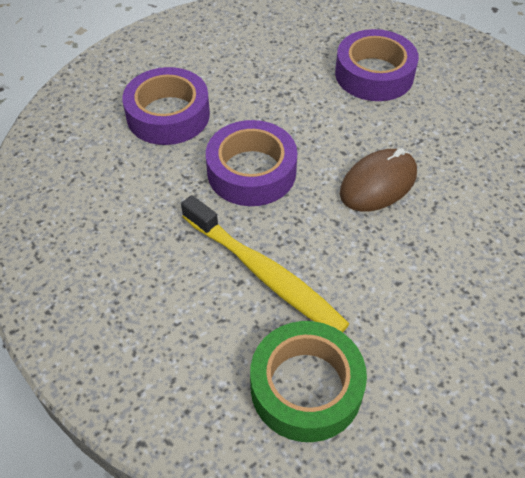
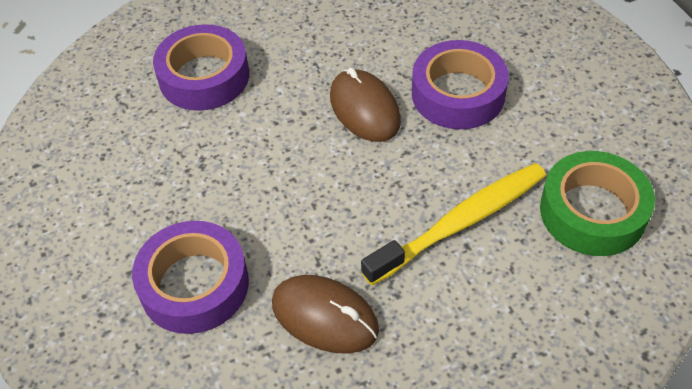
camera: 75 degrees left, 0 degrees up
(151, 194) = (325, 316): none -> brown mouse
(251, 172) = (317, 212): purple tape -> purple tape (458, 94)

